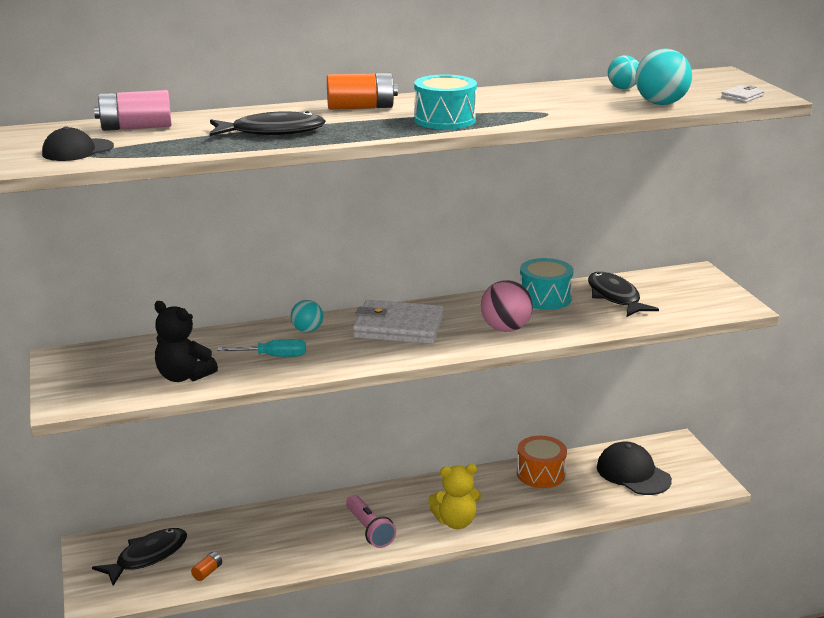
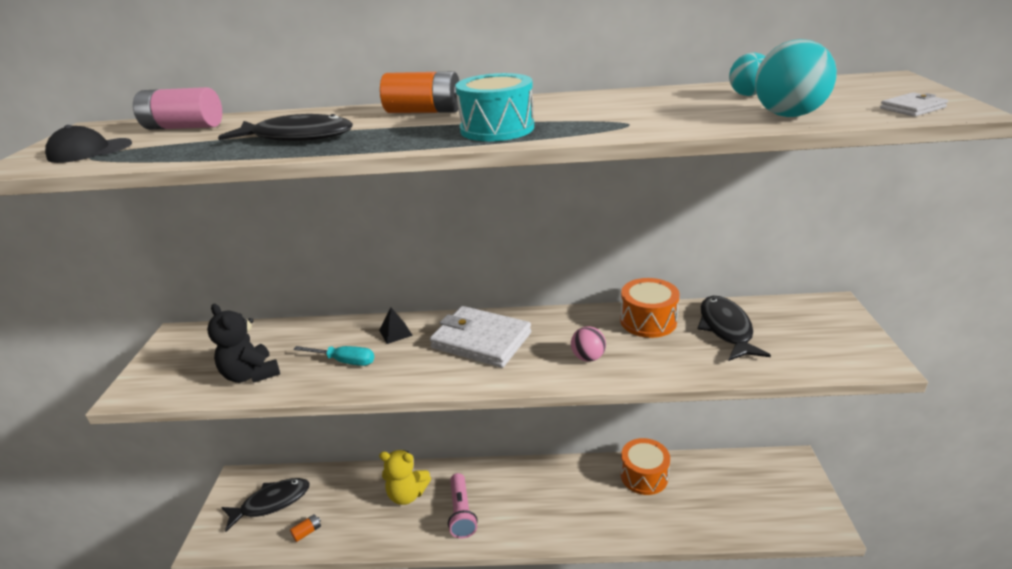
camera: 20 degrees right, 5 degrees up
(307, 330) = (395, 333): turquoise ball -> black pyramid
(456, 522) = (543, 520): yellow teddy bear -> yellow teddy bear (407, 494)
(505, 329) = (588, 357): pink ball -> pink ball, size x0.63
(545, 298) = (648, 321): turquoise drum -> orange drum
(633, 473) = (738, 493): black cap -> none

